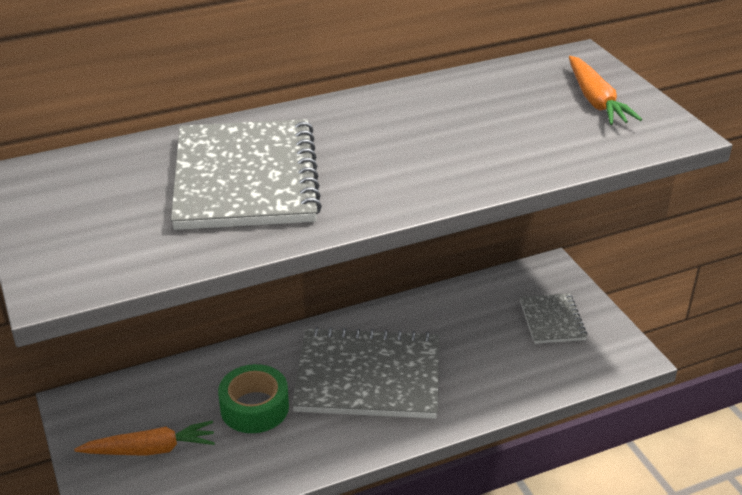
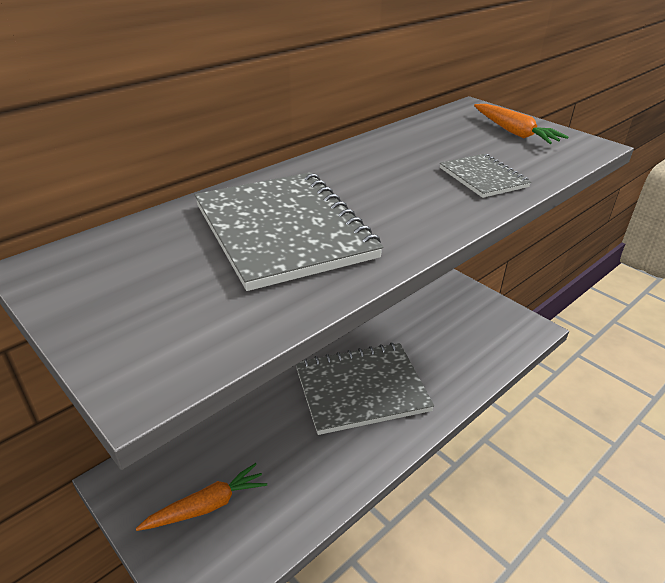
camera: 20 degrees left, 0 degrees up
(254, 407) = (283, 440): green tape -> none
(552, 320) = (468, 314): grey notebook -> grey notebook (483, 177)

